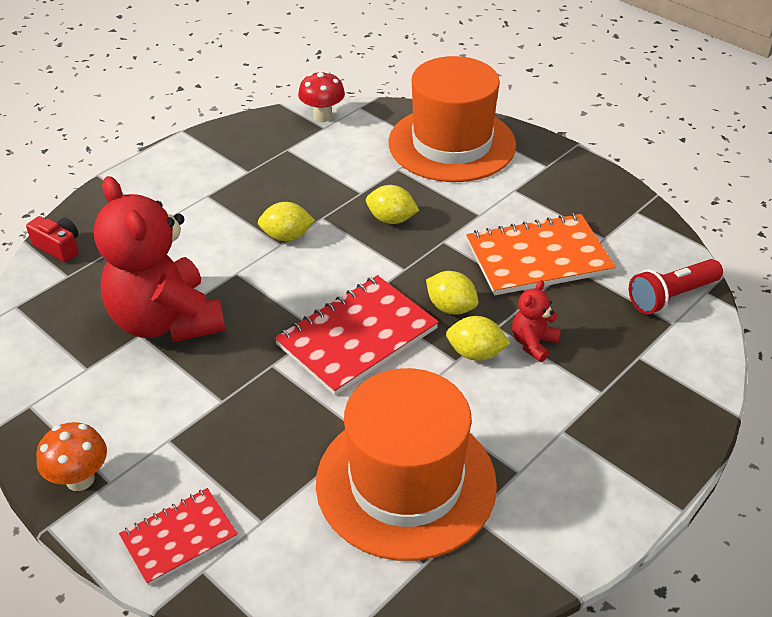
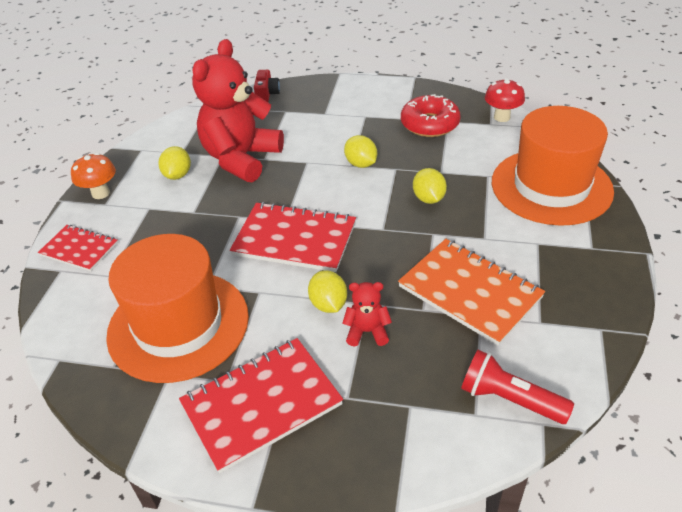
camera: 60 degrees right, 0 degrees up
(277, 162) = (429, 124): none -> red donut
(451, 307) = (365, 270): yellow lemon -> yellow lemon (178, 175)
(568, 456) = (261, 404): none -> red notebook

